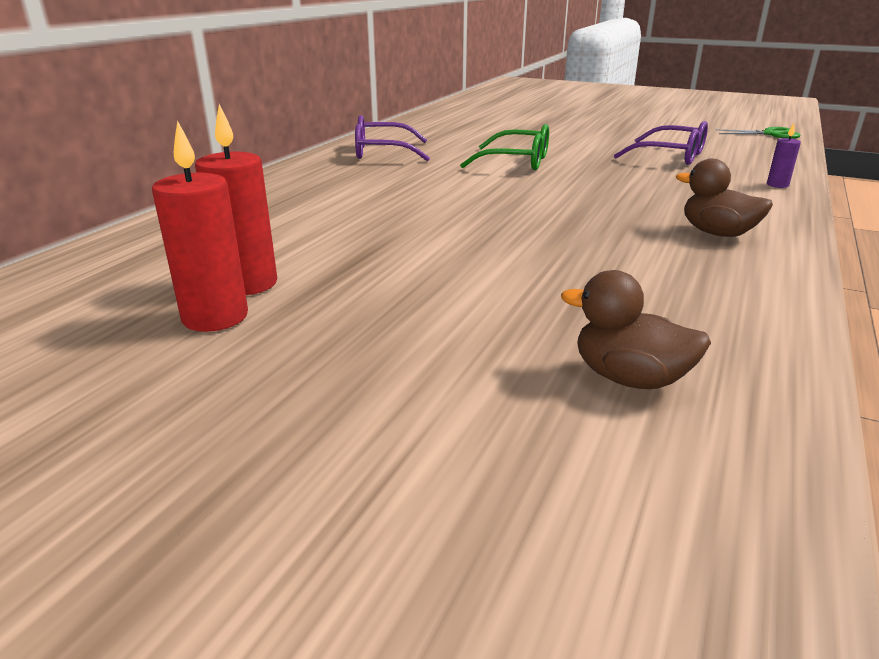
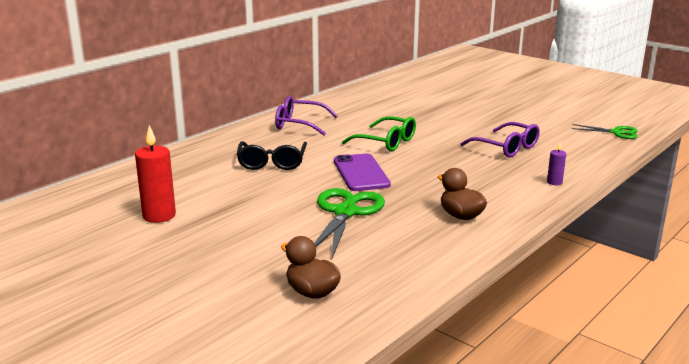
camera: 15 degrees right, 5 degrees down
(215, 317) = (133, 233): red candle -> none
(381, 196) = (272, 162): none -> black glasses
(520, 197) = (361, 173): none -> purple phone
(551, 246) = (346, 212): none -> green scissors

